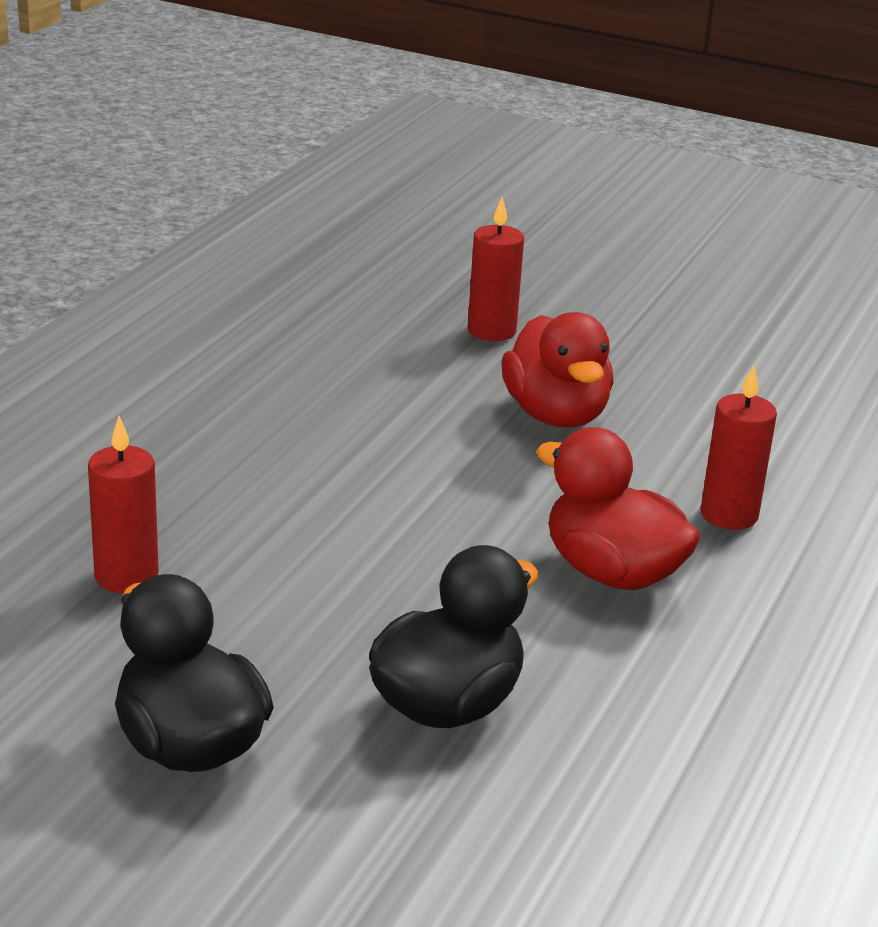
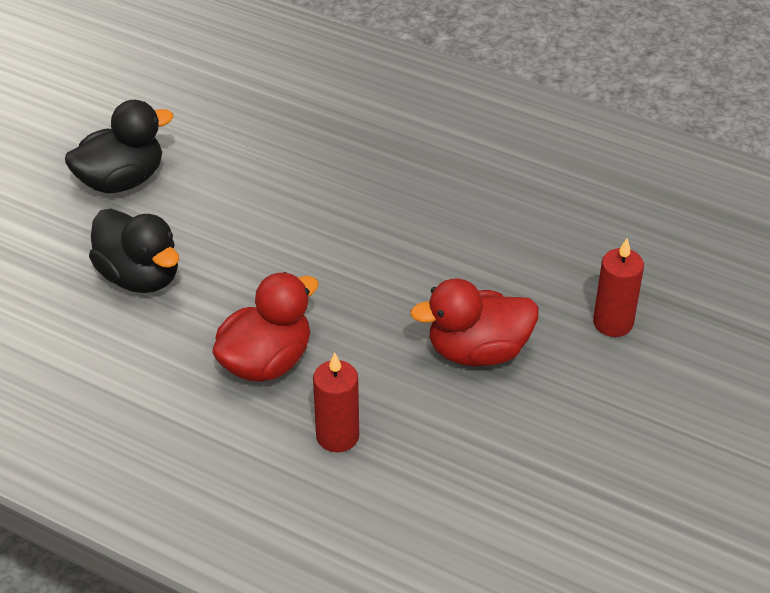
camera: 95 degrees right, 15 degrees up
(126, 576) = (272, 150): red candle -> none

